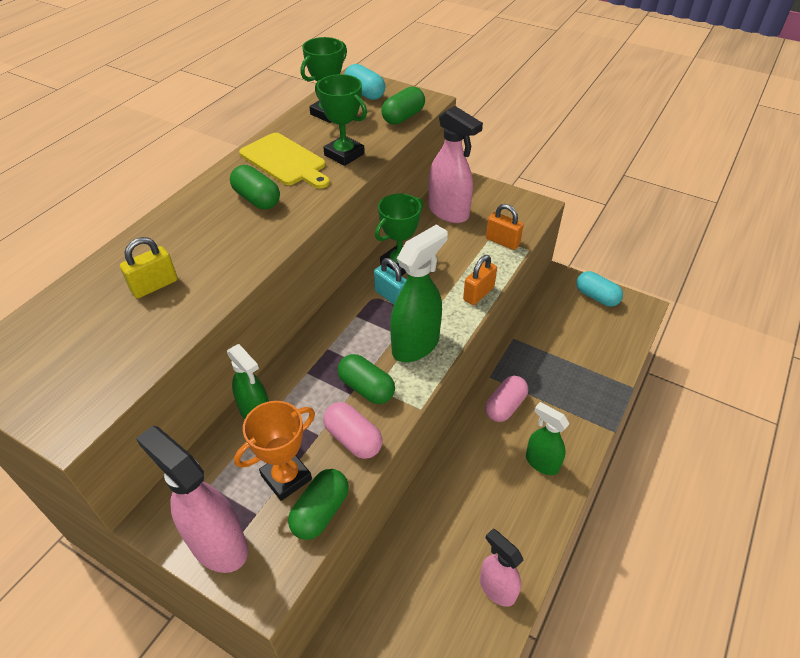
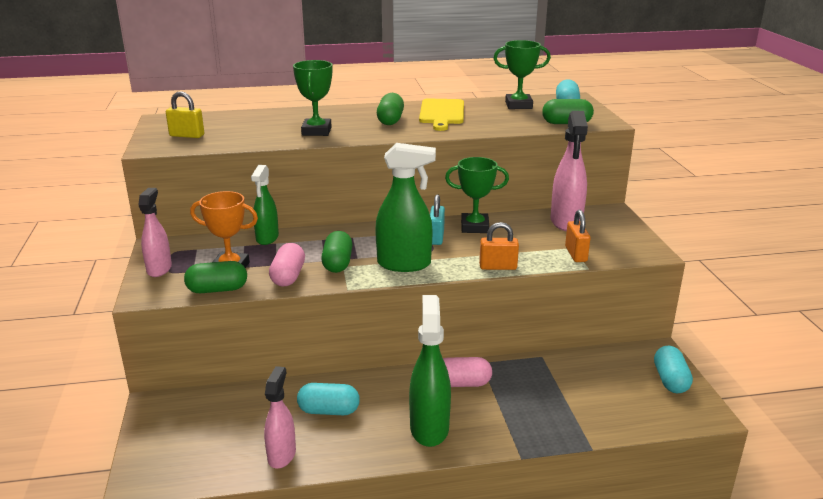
camera: 50 degrees right, 20 degrees down
(154, 286) = (273, 127): yellow padlock -> yellow padlock (187, 135)
(217, 544) = (159, 269): pink spray bottle -> pink spray bottle, size x0.65
(344, 154) = (484, 123): green trophy -> green trophy (316, 131)
(465, 517) = (329, 411): none -> turquoise capsule
(541, 462) = (429, 428): green spray bottle -> green spray bottle, size x1.53

